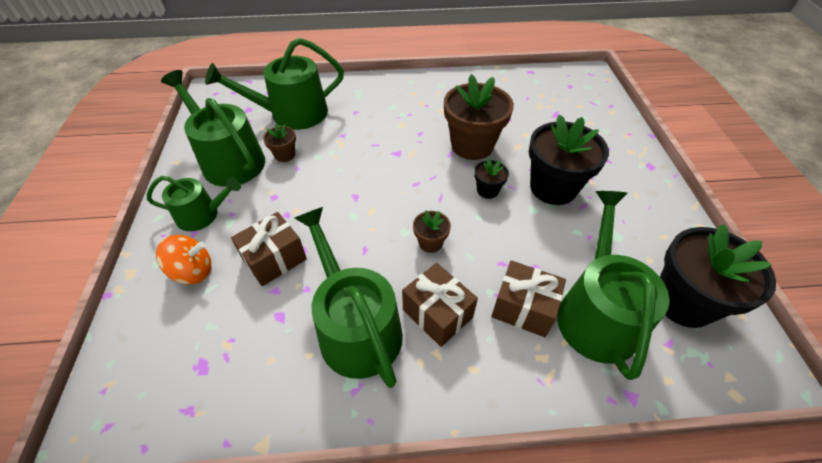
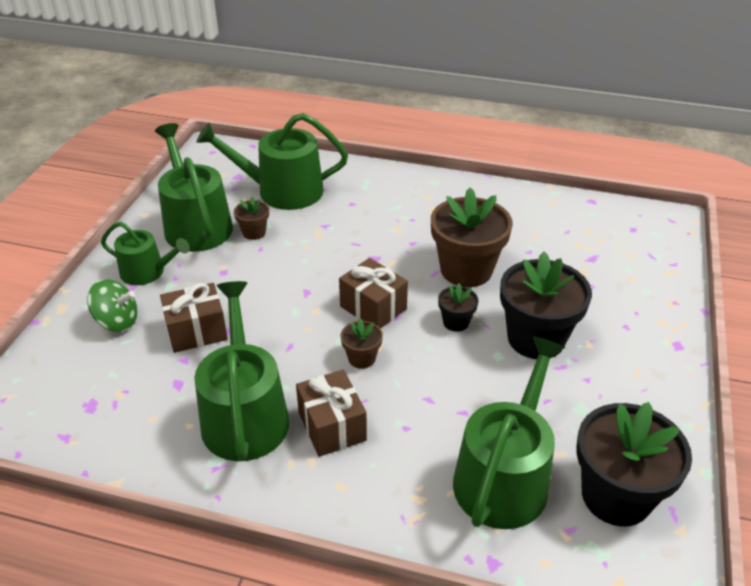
camera: 20 degrees right, 10 degrees down
(193, 271) = (117, 322): orange spinning top -> green spinning top
(523, 308) = (426, 448): brown gift -> brown gift (373, 307)

